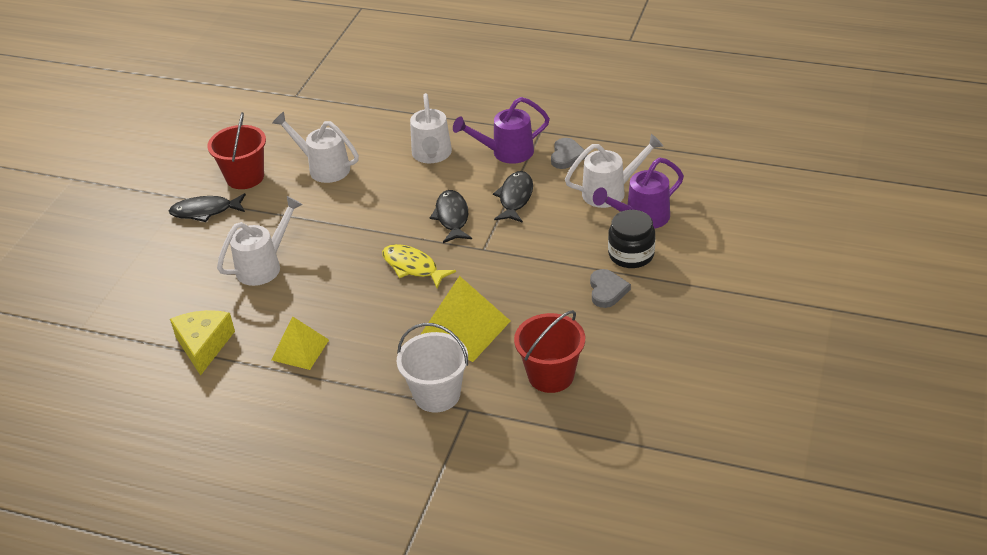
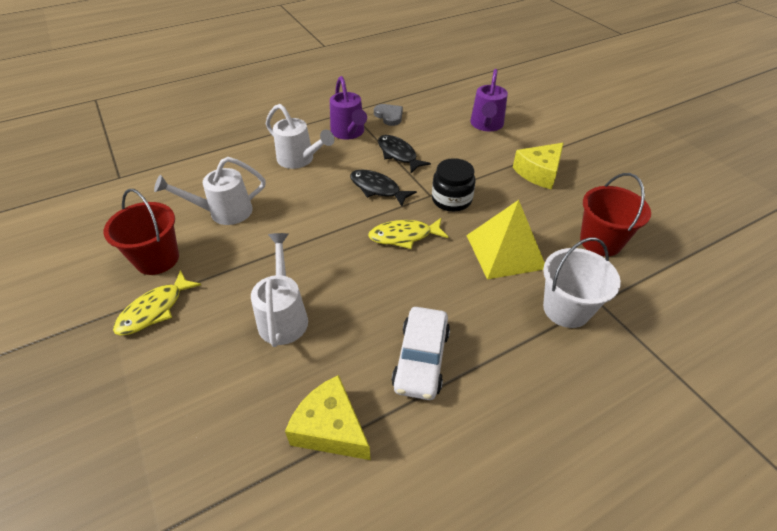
camera: 50 degrees left, 5 degrees up
(205, 211) = (155, 310): black fish -> yellow fish
(300, 350) = (421, 359): yellow pyramid -> white car
(507, 152) = (349, 133): purple watering can -> purple watering can turned 45 degrees counterclockwise
(607, 290) = (539, 173): grey heart -> yellow cheese
(610, 192) = (446, 122): white watering can -> none
(631, 254) = (516, 146): black jar -> black jar (451, 200)

